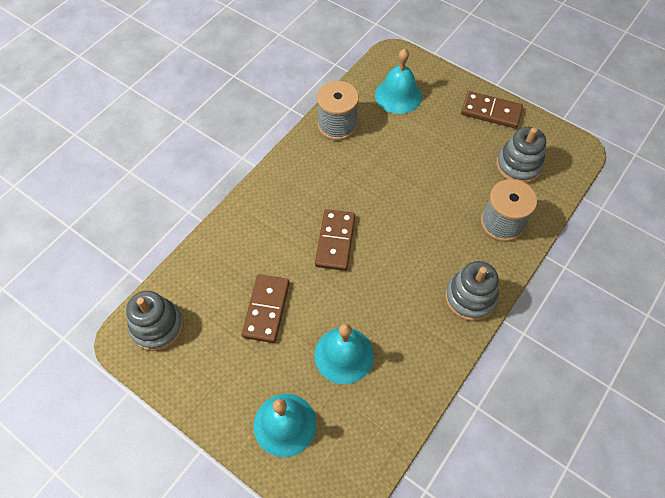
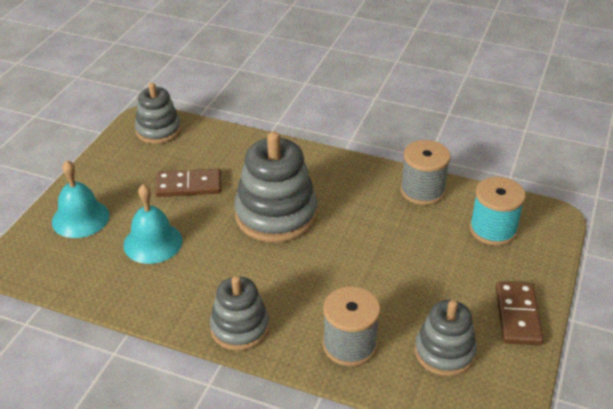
camera: 75 degrees right, 20 degrees down
(335, 241) = (276, 215): brown domino -> grey stacking toy
(398, 95) = (493, 229): turquoise bell -> turquoise spool

